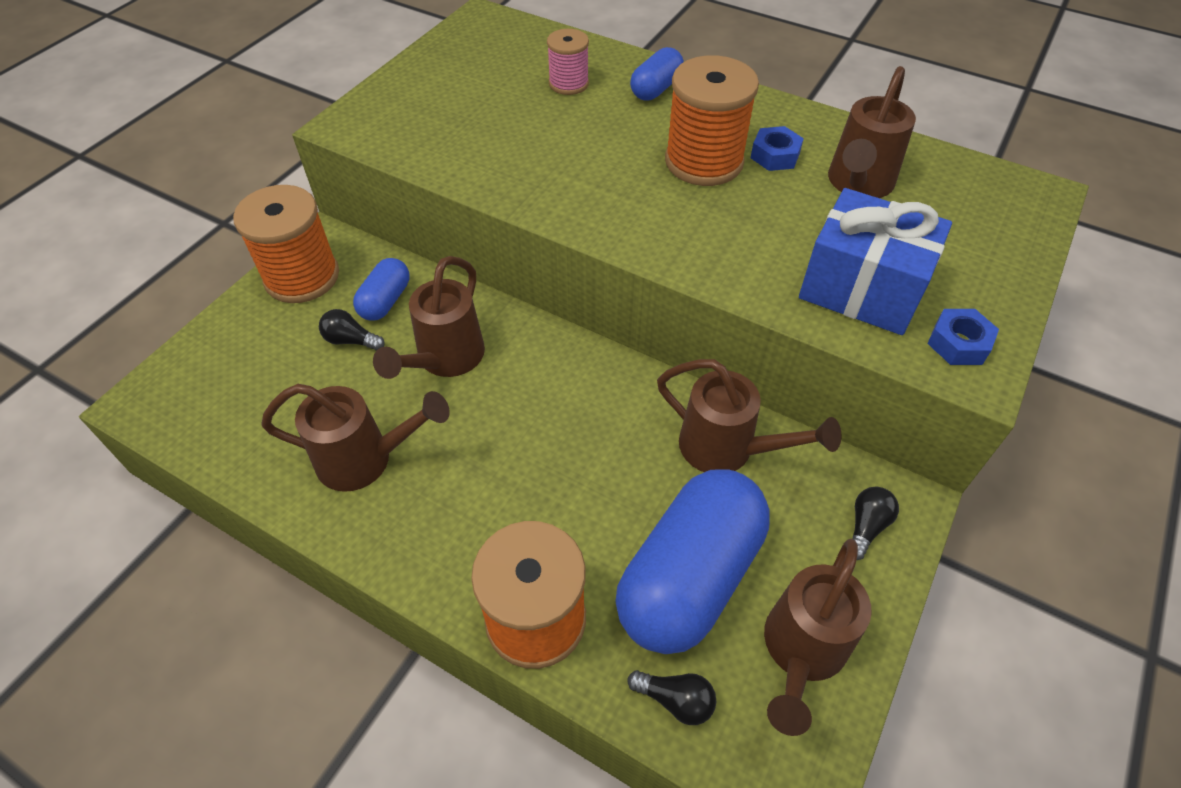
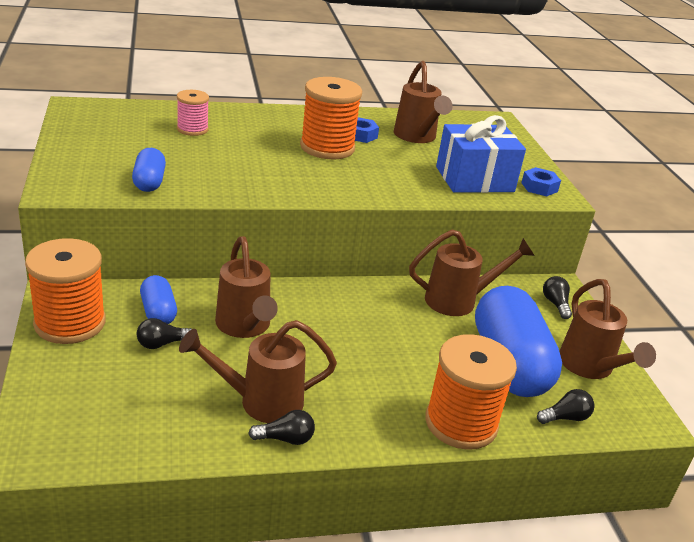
camera: 45 degrees left, 20 degrees down
(341, 517) = (285, 439): none -> black light bulb
(365, 459) = (261, 401): brown watering can -> brown watering can turned 150 degrees counterclockwise
(656, 89) = (252, 120): blue capsule -> blue capsule (149, 182)

